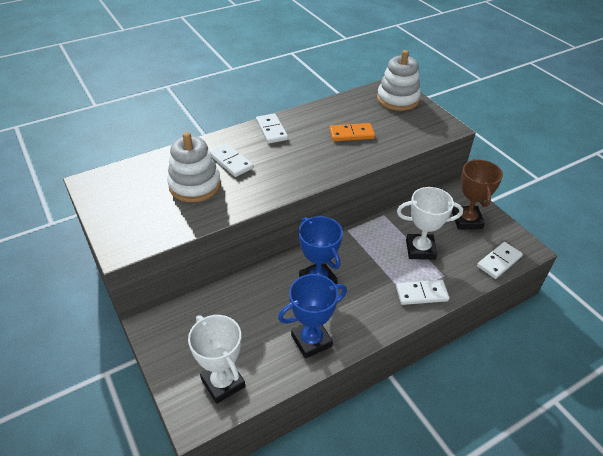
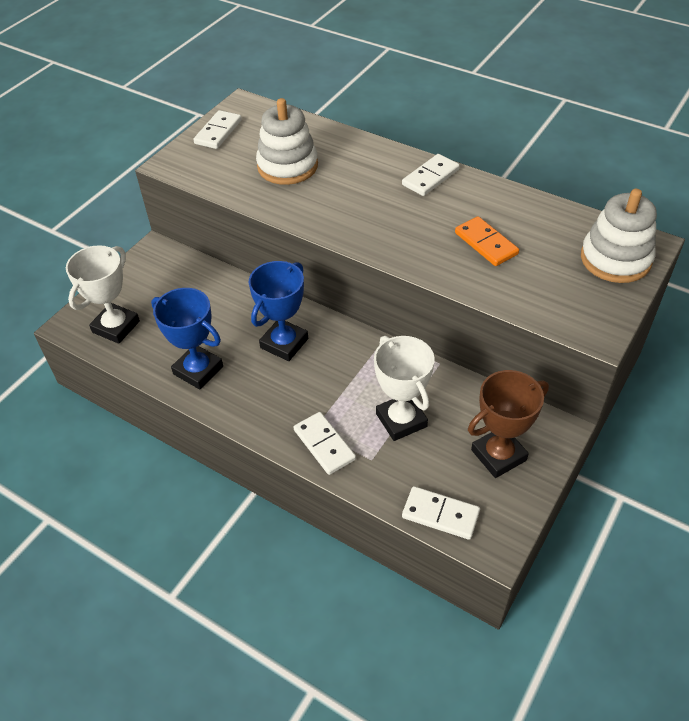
camera: 65 degrees right, 5 degrees up
(231, 162) = (345, 173): white domino -> white domino (218, 132)

